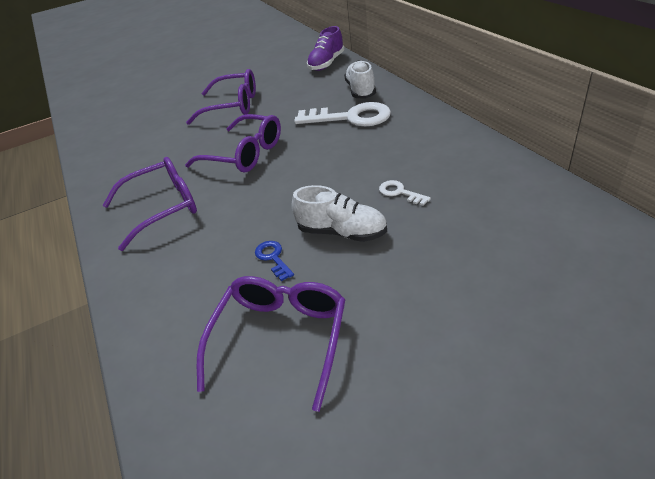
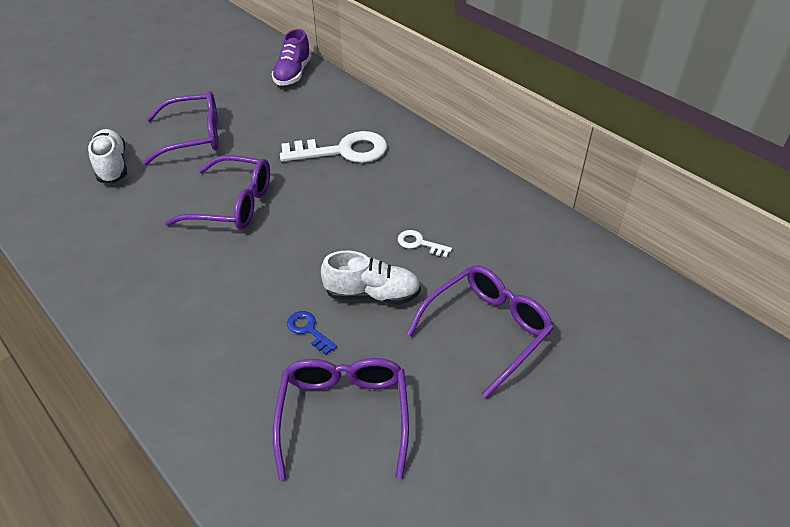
camera: 20 degrees left, 5 degrees up
(163, 208) = (157, 281): purple glasses -> purple glasses (487, 330)
(361, 90) = (344, 113): white shoe -> white shoe (112, 166)

